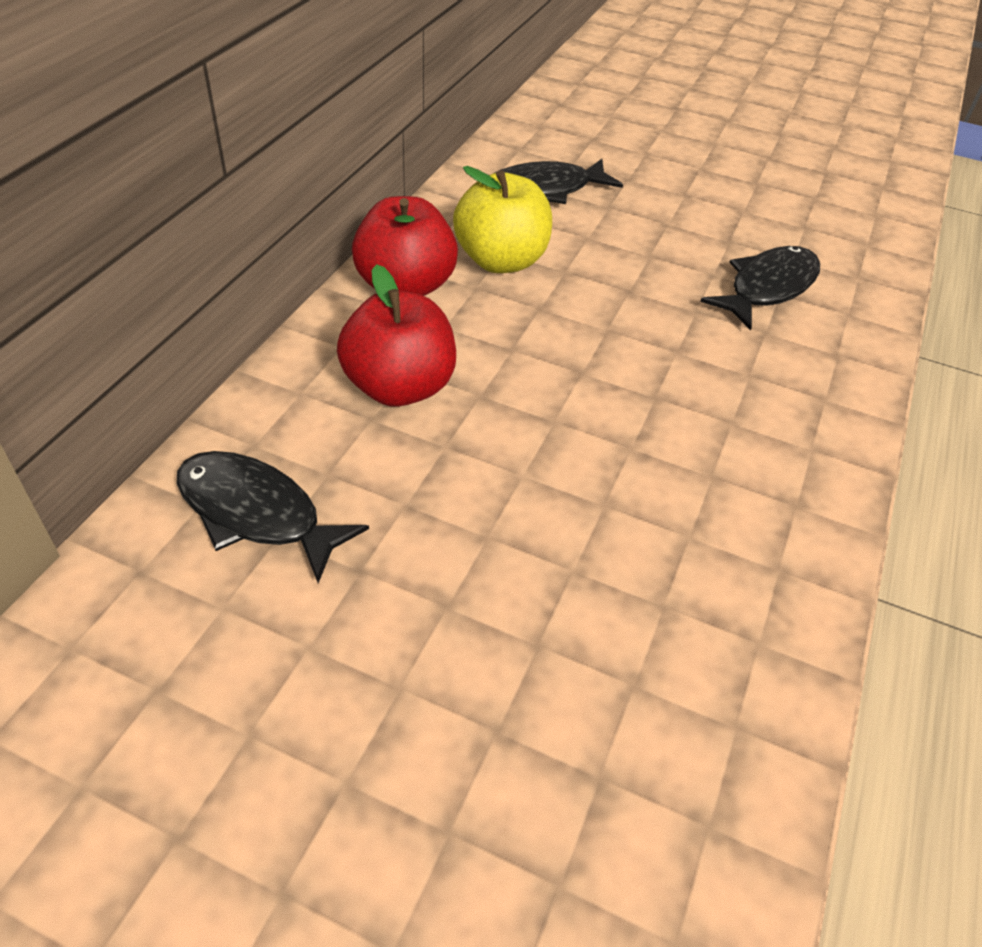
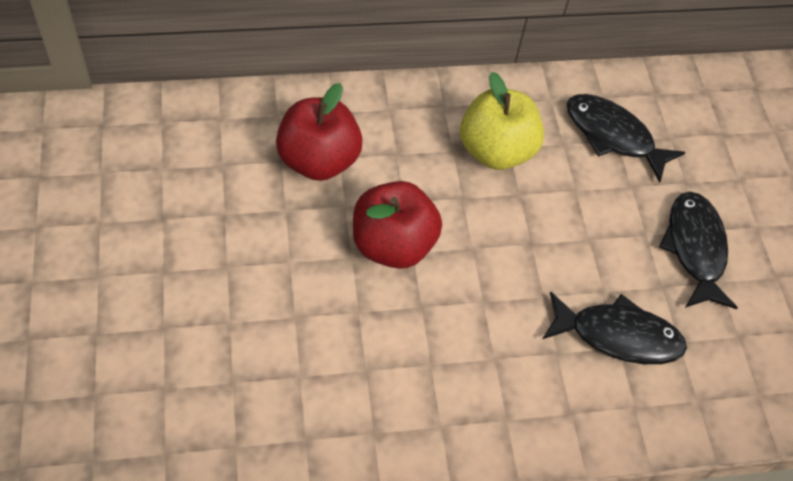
camera: 55 degrees right, 10 degrees up
(256, 513) = (170, 150): black fish -> black fish (695, 248)
(405, 286) = (419, 113): red apple -> red apple (393, 245)

